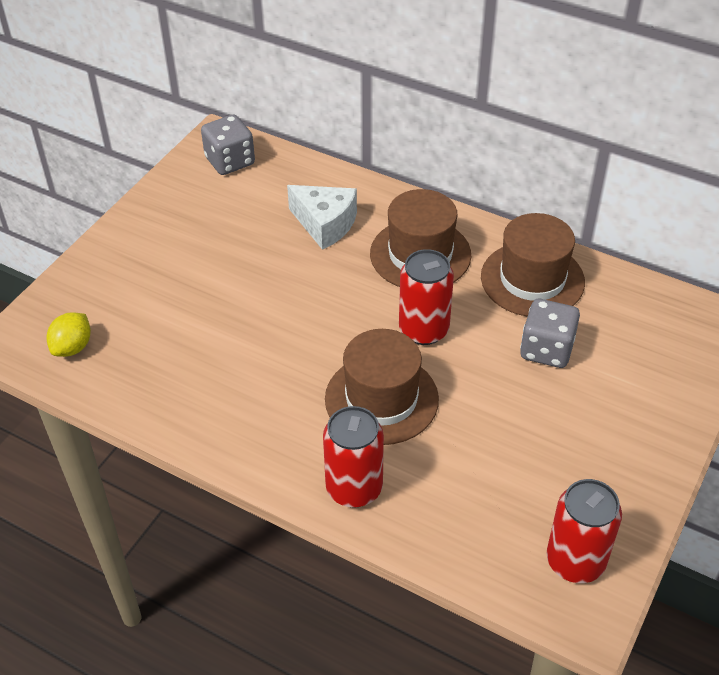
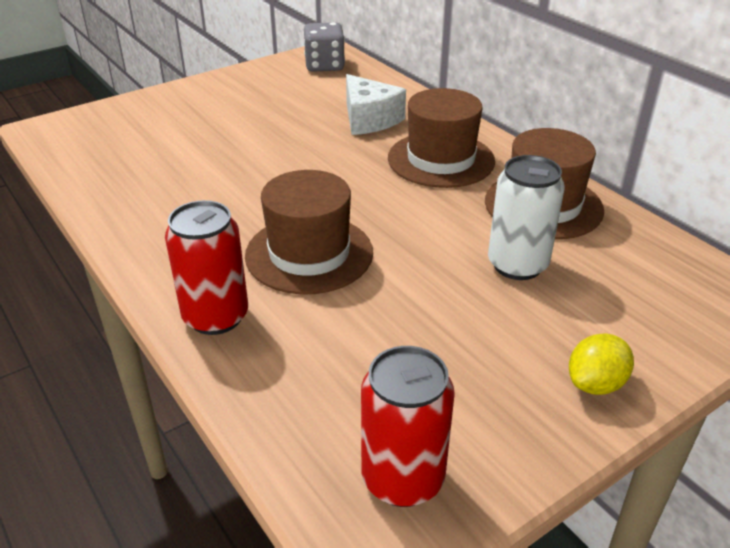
camera: 25 degrees right, 10 degrees down
(72, 347) = (84, 143): yellow lemon -> yellow lemon (595, 384)
(423, 330) = (397, 213): red can -> none
(546, 349) = (517, 265): grey dice -> white can

